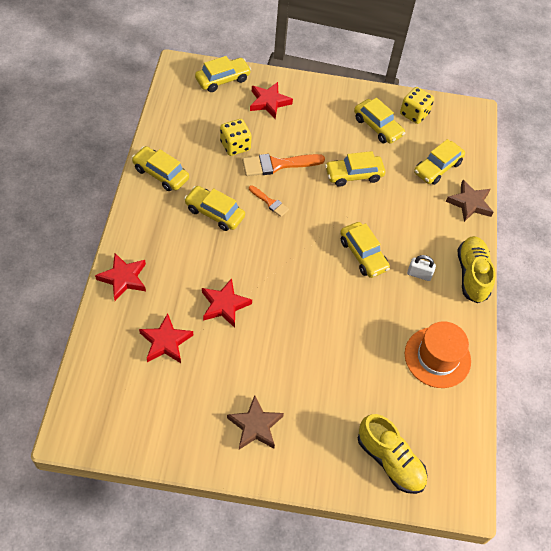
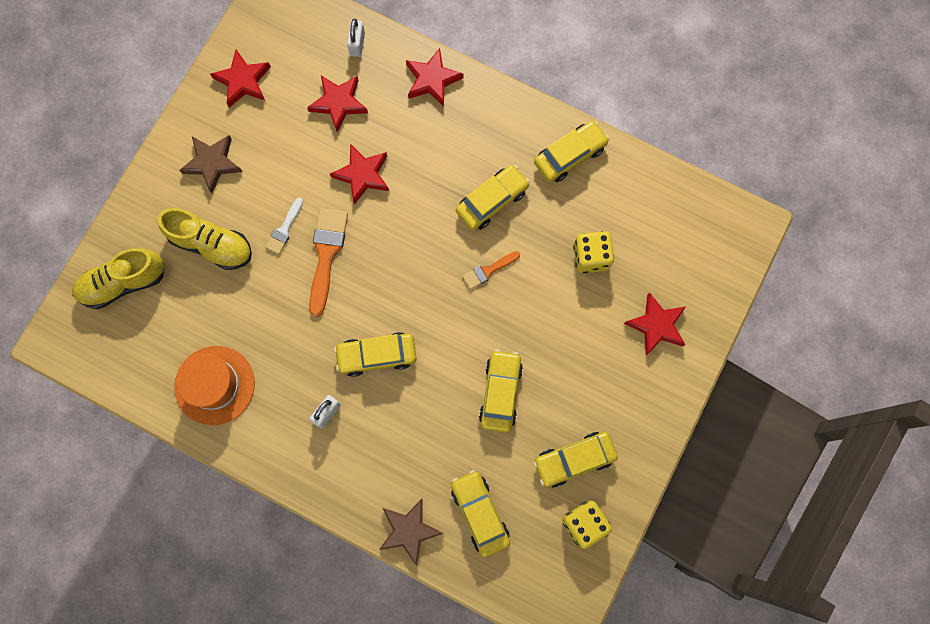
camera: 115 degrees right, 20 degrees up
(105, 344) = (357, 44): none -> white padlock
(168, 428) = (243, 81): none -> red star
(222, 79) = (714, 276): yellow car -> none
(277, 165) = (545, 300): orange brush -> orange brush (326, 254)
(292, 348) = (284, 229): none -> white brush
(472, 275) = (304, 479): yellow shoe -> yellow shoe (212, 244)

